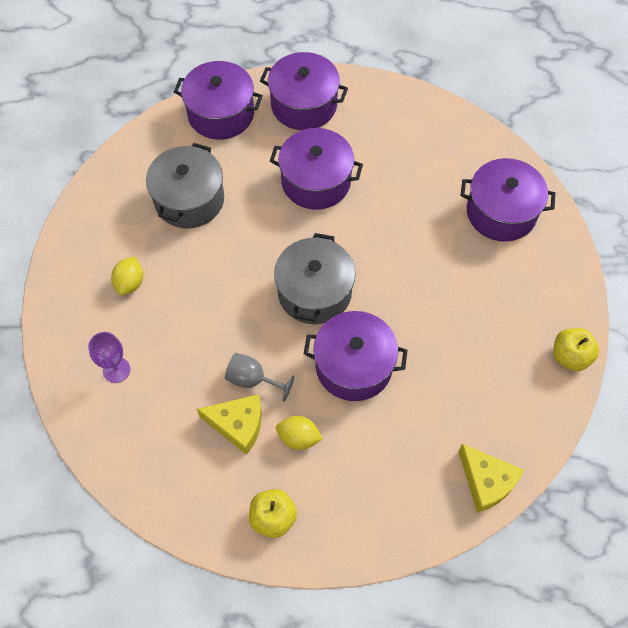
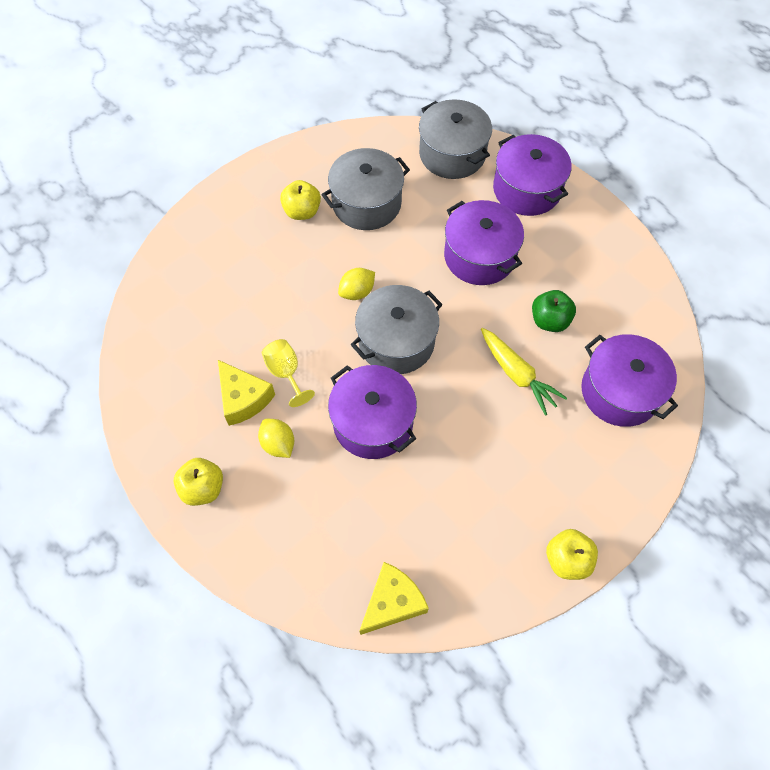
camera: 40 degrees right, 0 degrees up
(116, 370) = (198, 291): purple goblet -> none
(130, 283) = (266, 235): yellow lemon -> yellow lemon (357, 292)
(142, 242) = (302, 211): none -> yellow apple
(221, 114) = (452, 154): purple pot -> grey pot
(252, 379) = (286, 373): grey goblet -> yellow goblet
(409, 195) = (549, 320): none -> green apple
(423, 251) = (517, 374): none -> yellow carrot
(486, 482) = (392, 602): yellow cheese -> yellow cheese turned 135 degrees counterclockwise

